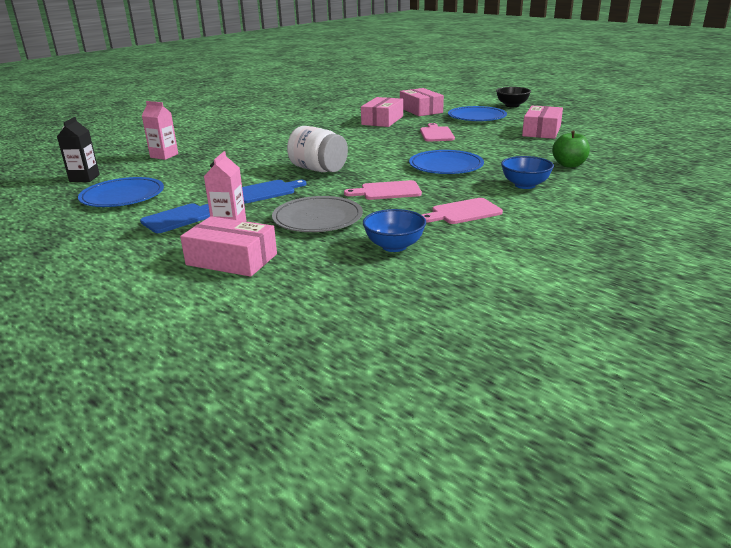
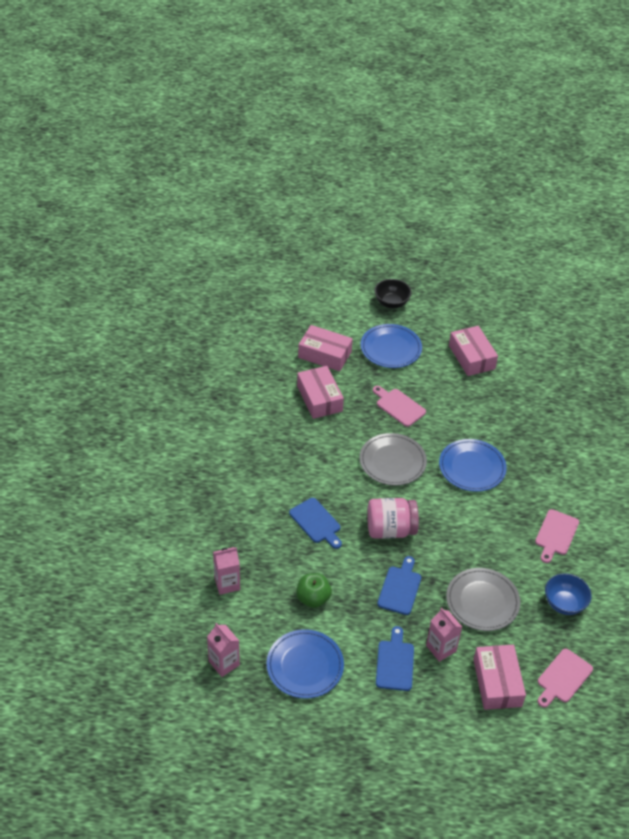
camera: 45 degrees left, 20 degrees up
(84, 178) = (224, 663): black carton -> pink carton
(232, 259) = (497, 682): pink box -> pink box turned 75 degrees counterclockwise
(273, 153) = (316, 522): none -> blue cutting board
(318, 169) = (390, 529): white jar -> pink jar
(383, 149) = (392, 461): none -> grey plate
(387, 191) = (479, 534): pink cutting board -> pink cutting board (563, 678)
(525, 185) = (552, 470): blue bowl -> none
(569, 165) = (548, 417): green apple -> green apple (313, 598)

